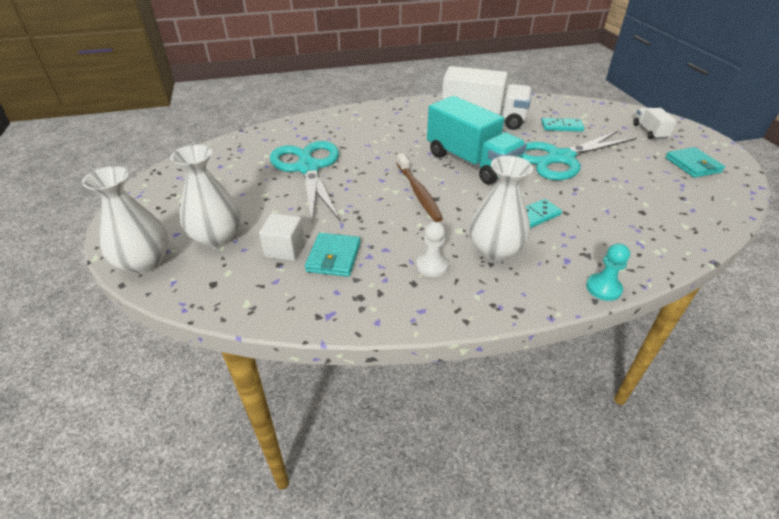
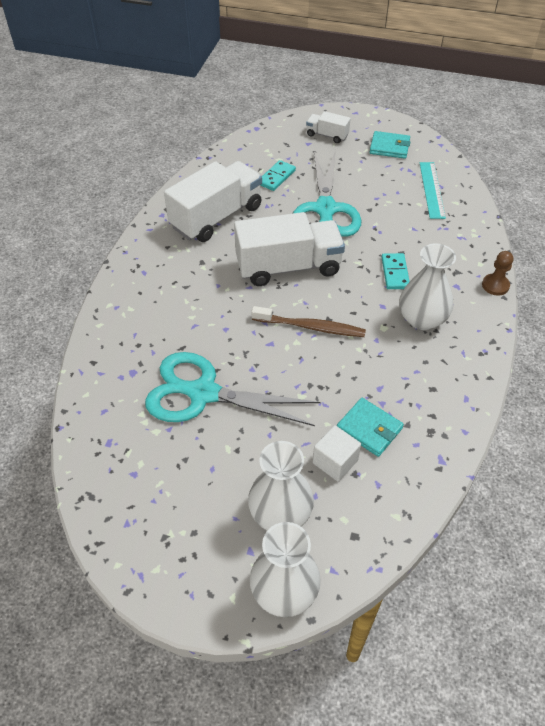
camera: 60 degrees left, 10 degrees up
(432, 266) = (418, 367): white pawn -> none
(471, 162) = (288, 267): turquoise truck -> white truck
(603, 288) = (495, 285): turquoise pawn -> brown pawn
(678, 205) = (432, 190): none -> turquoise ruler

